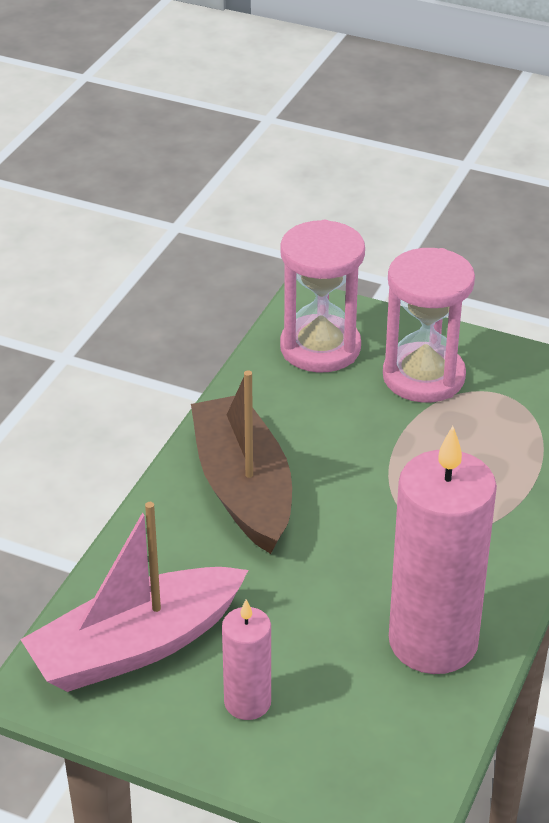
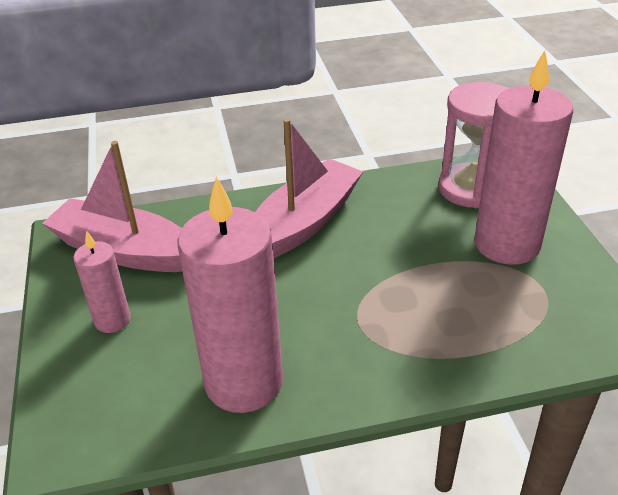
camera: 55 degrees right, 0 degrees up
(243, 488) = (303, 223): brown boat -> pink boat
(423, 377) = (507, 244): pink hourglass -> pink candle

